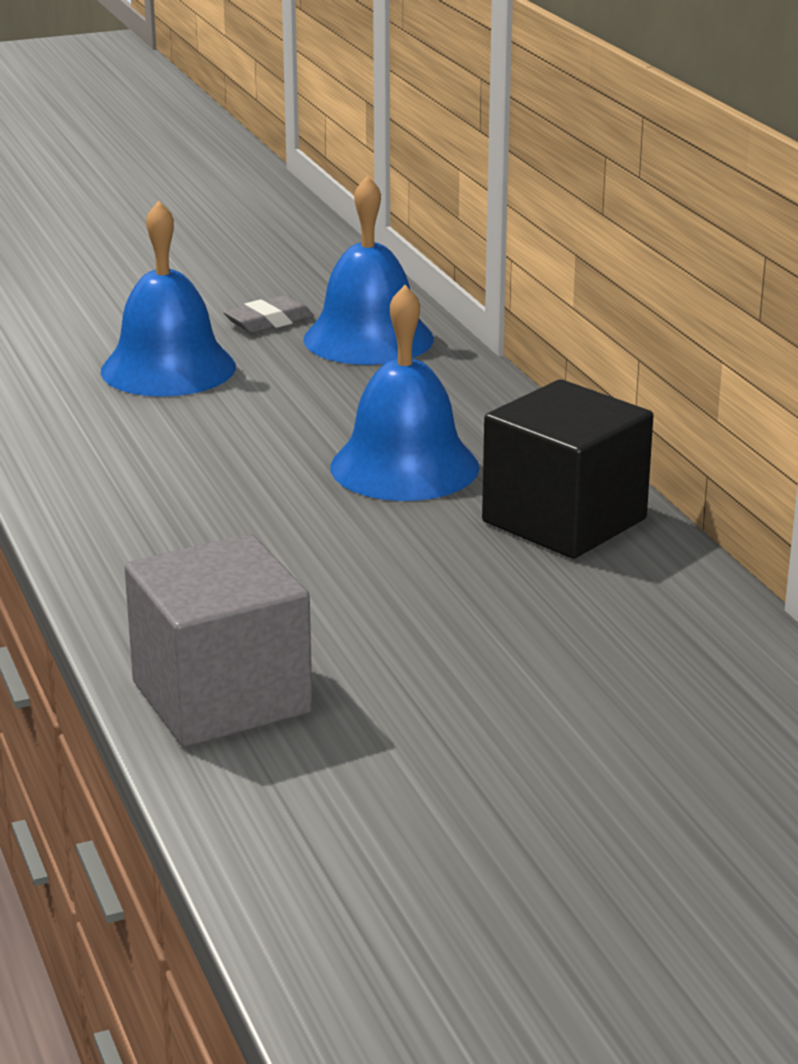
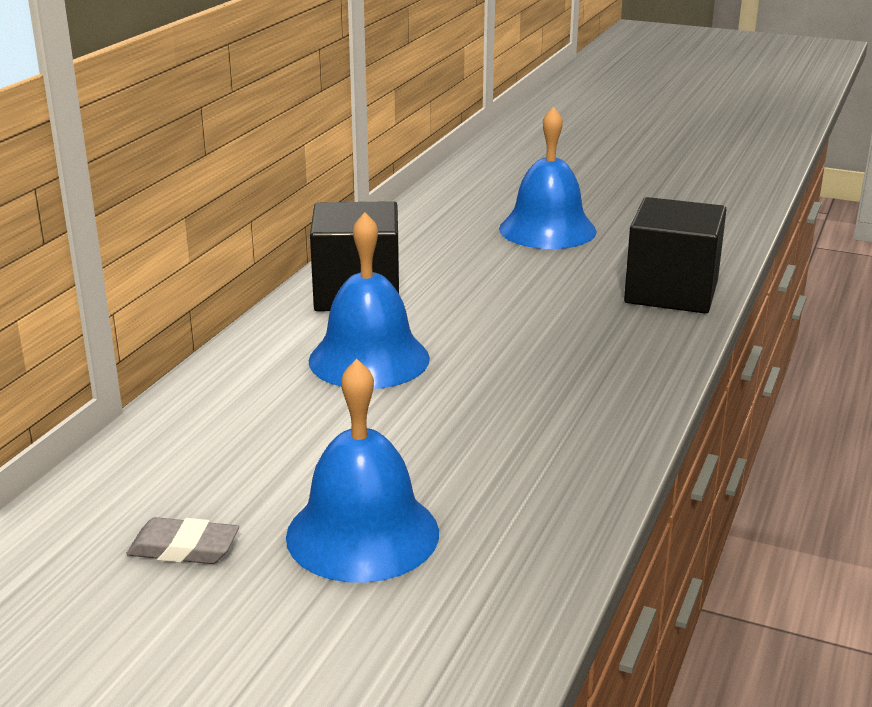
camera: 135 degrees left, 0 degrees up
(221, 697) = (671, 292): grey cube -> black cube
(368, 338) = (160, 478): blue bell -> blue bell (547, 229)

